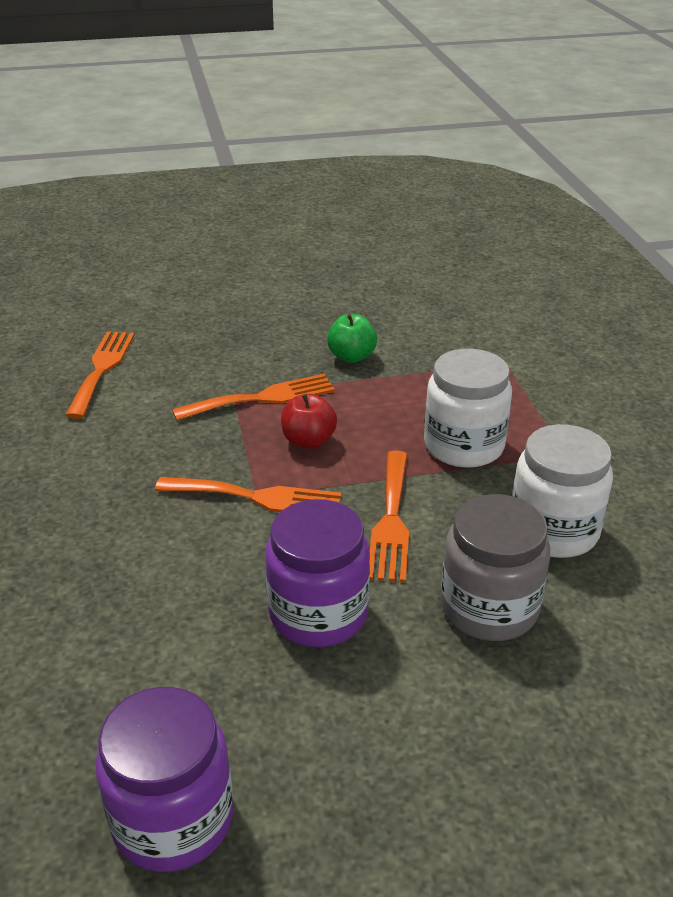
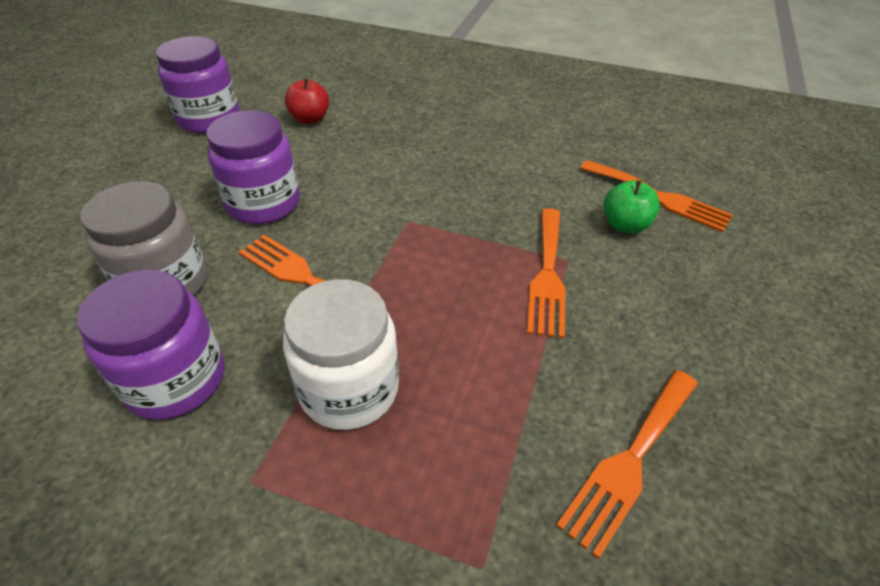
camera: 120 degrees right, 10 degrees up
(257, 497) = (404, 220): orange fork -> orange fork (630, 460)
(308, 441) = (454, 277): red apple -> red apple (310, 119)
(351, 356) = (594, 384): green apple -> green apple (624, 225)
(553, 530) = (175, 379): white jar -> purple jar

